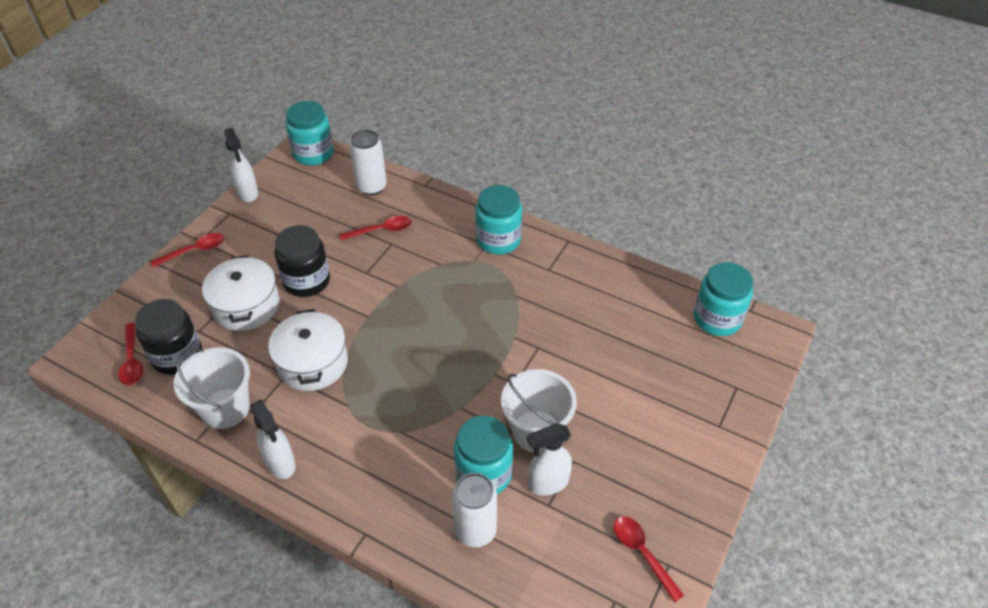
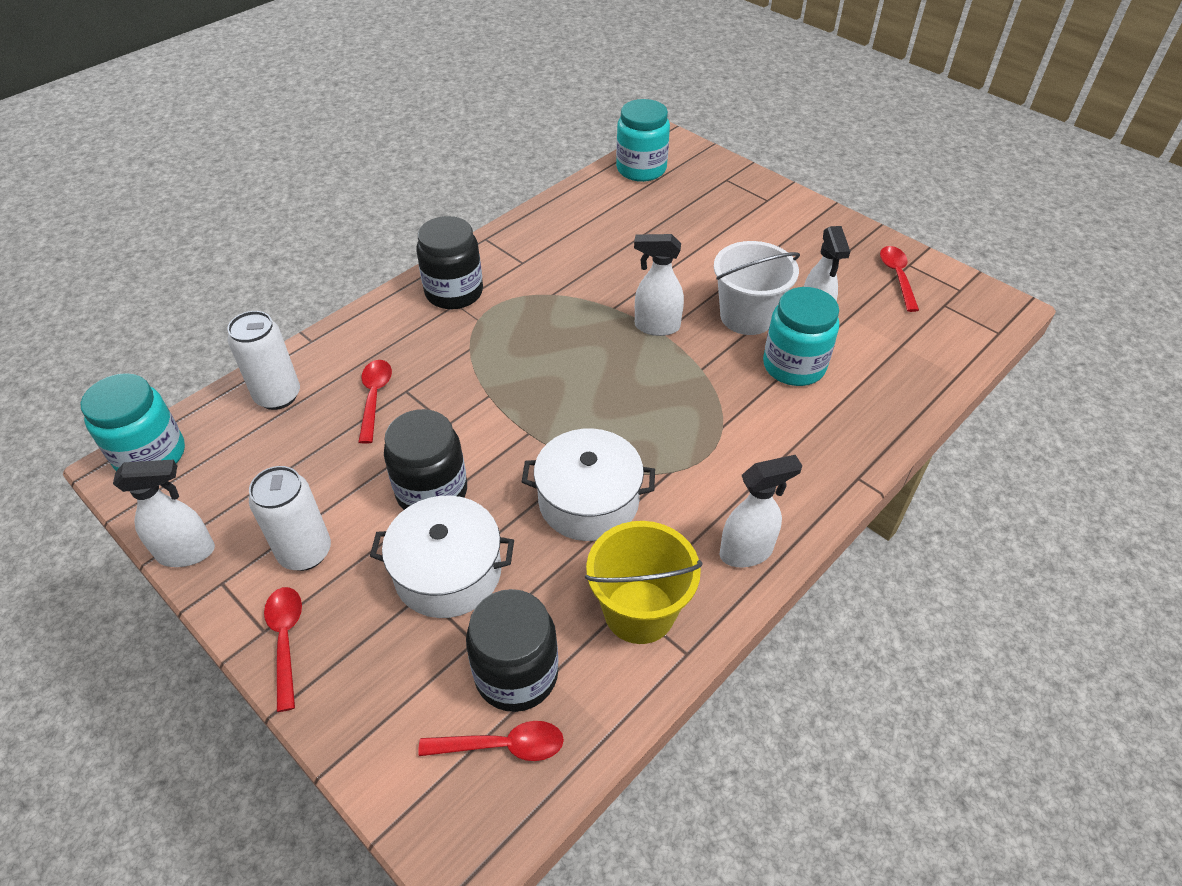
camera: 75 degrees left, 0 degrees up
(225, 408) = (639, 611): white bucket -> yellow bucket
(475, 530) = (862, 384): white can -> white can (305, 552)
(498, 240) = (454, 292): turquoise jar -> black jar
(501, 369) = (656, 326): none -> white spray bottle
(642, 553) = (897, 277): red spoon -> red spoon turned 105 degrees clockwise

